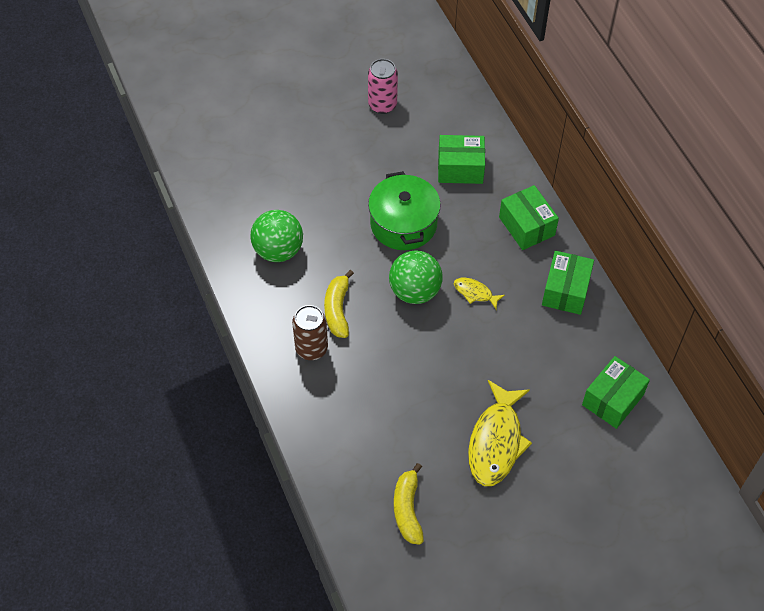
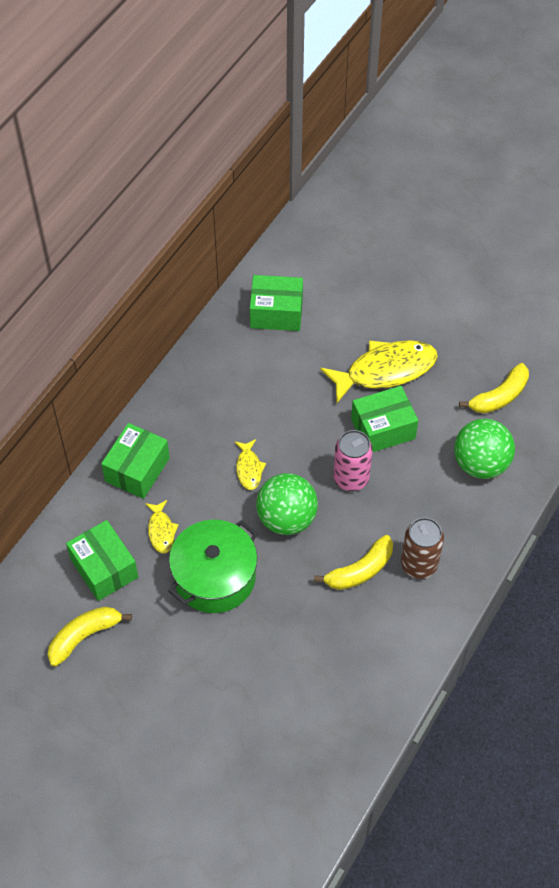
camera: 125 degrees left, 0 degrees up
(278, 250) = (336, 671): green ball -> green ball (480, 464)
(382, 105) = (66, 700): pink can -> pink can (351, 478)
(418, 134) = (84, 636): none -> yellow banana
(464, 213) = (161, 531): none -> yellow fish
(565, 291) = (190, 400): green box -> green box (383, 429)

